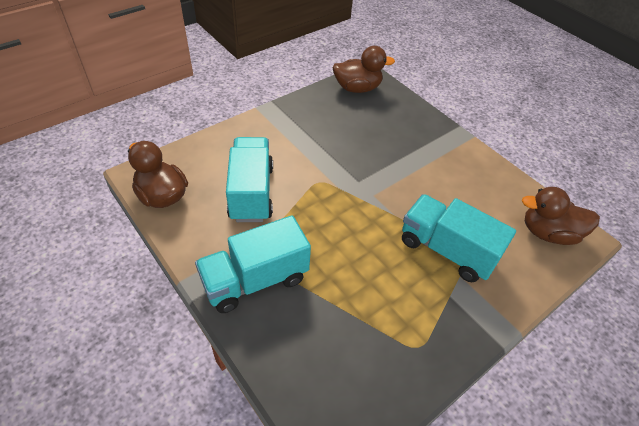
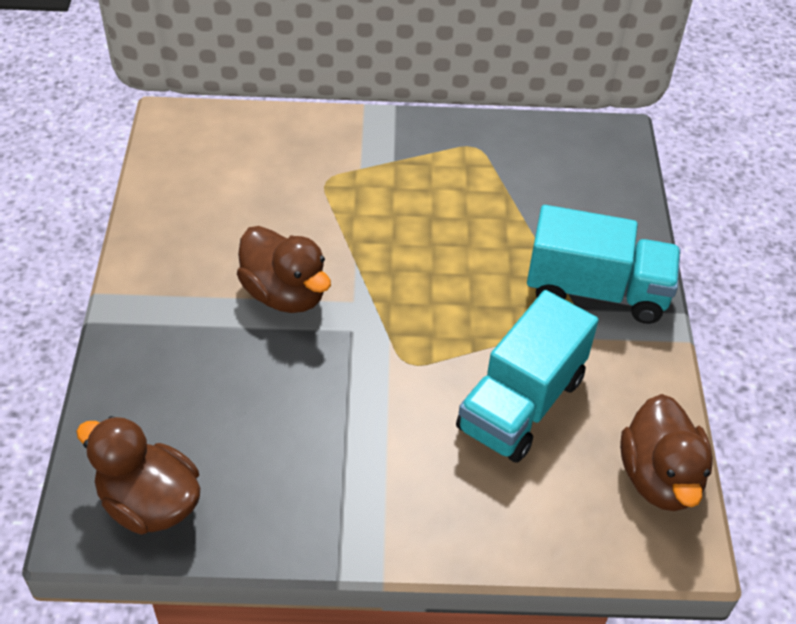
camera: 140 degrees left, 0 degrees up
(446, 250) = (343, 194): turquoise truck -> none
(548, 233) = (205, 144): brown duck -> brown duck (285, 293)

